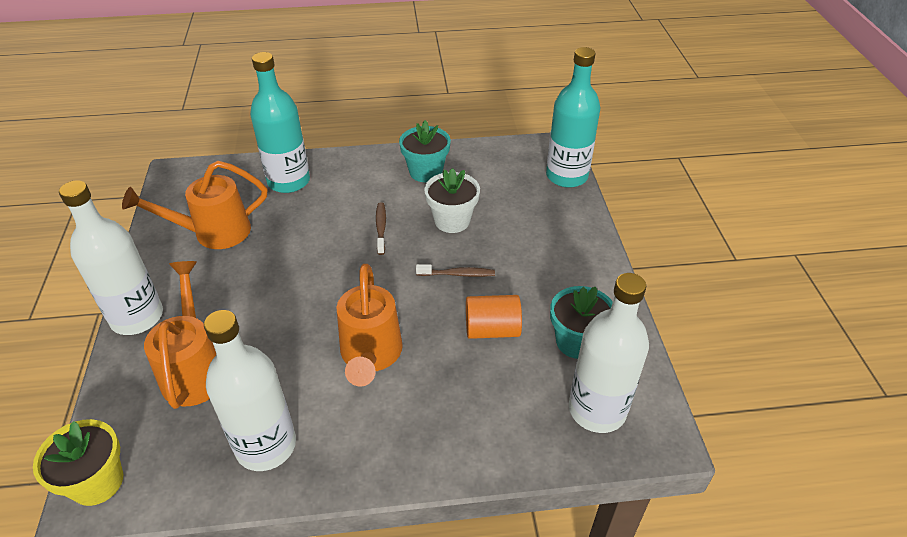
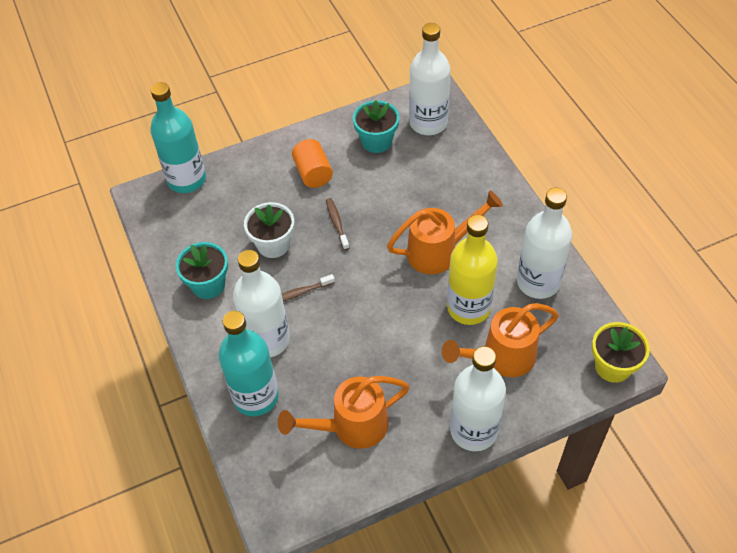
camera: 105 degrees left, 10 degrees up
(214, 233) = (352, 426): orange watering can -> orange watering can turned 105 degrees clockwise
(277, 359) = (468, 308): none -> yellow bottle
(341, 198) = (268, 340): none -> white bottle
(492, 330) = (385, 188): orange cylinder -> orange cylinder (313, 173)

